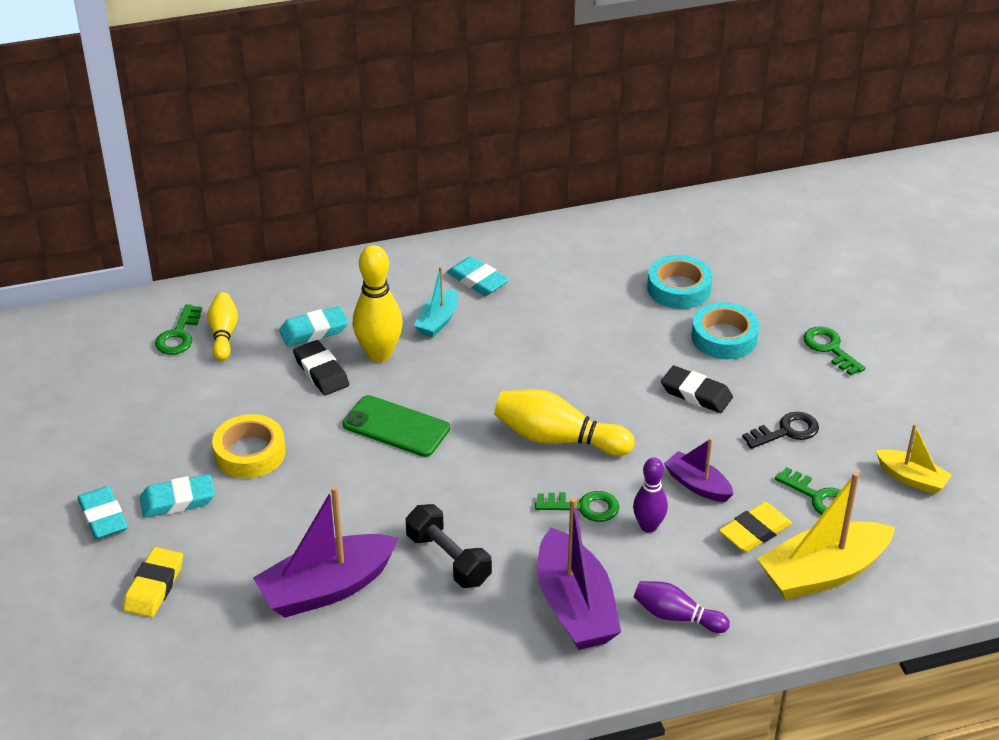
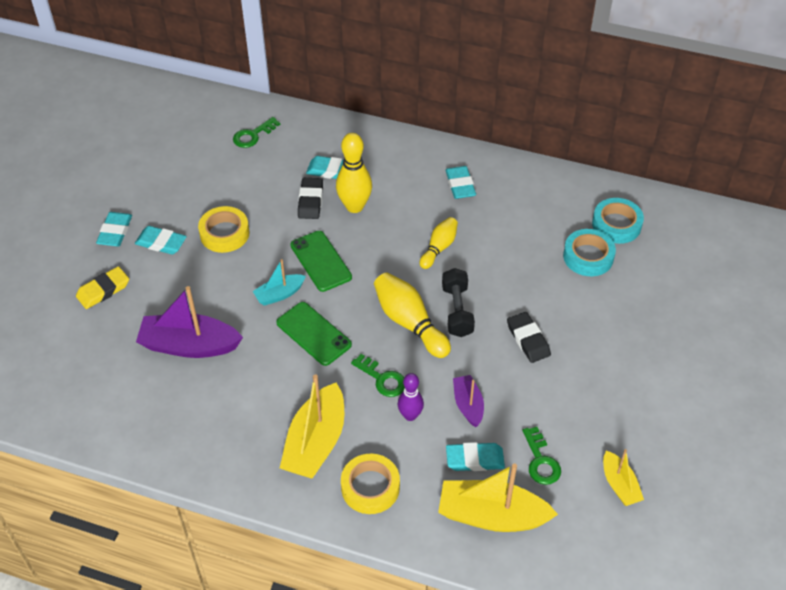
camera: 35 degrees right, 10 degrees up
(223, 334) = (278, 147): yellow bowling pin -> yellow bowling pin (439, 248)
(438, 321) = (410, 201): turquoise boat -> turquoise boat (279, 294)
(448, 559) = (272, 367): black dumbbell -> black dumbbell (457, 311)
(462, 502) = (314, 334): none -> green phone
(575, 606) = (316, 442): purple boat -> yellow boat
(676, 616) = (370, 487): purple bowling pin -> yellow tape
(724, 337) = (585, 309): turquoise tape -> turquoise tape (616, 225)
(755, 531) = (475, 459): yellow eraser -> turquoise eraser
(786, 431) = (564, 400): black key -> none
(830, 348) = (653, 356): green key -> none

